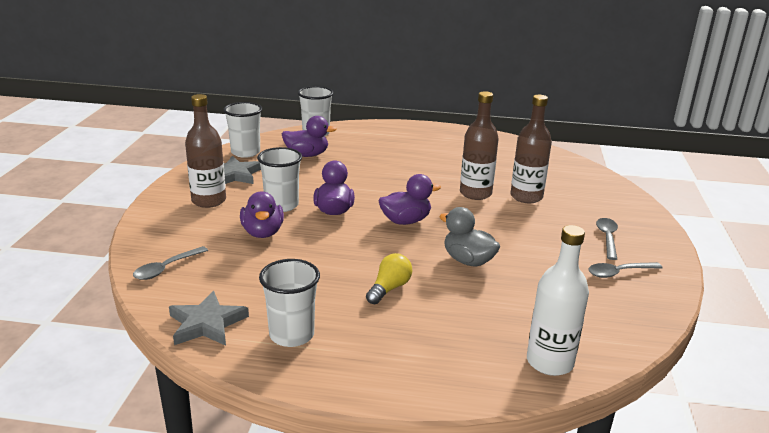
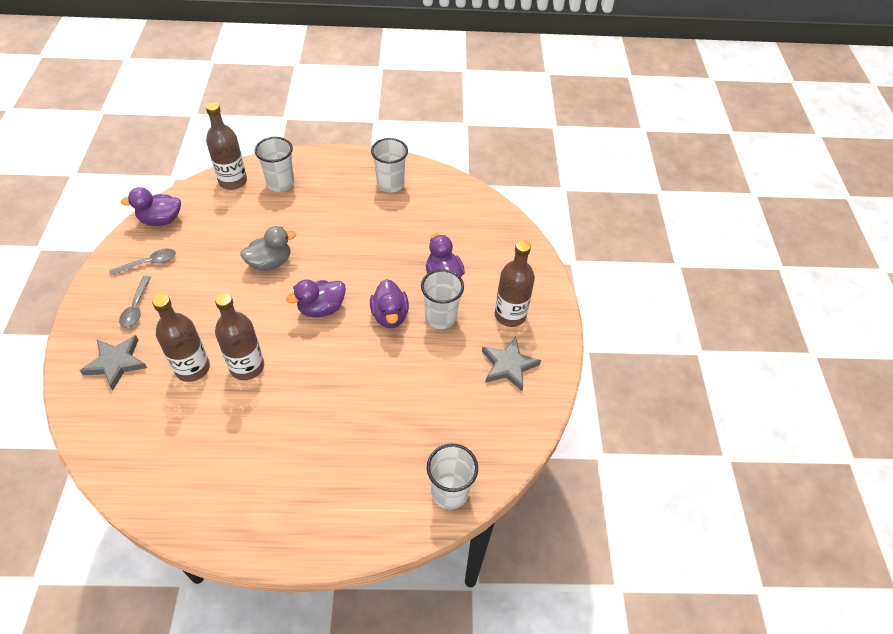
camera: 170 degrees right, 25 degrees up
(166, 268) = (497, 228): grey spoon -> none
(206, 324) = (445, 187): grey star -> grey star (116, 363)
(245, 152) = (518, 419): white cup -> white cup (280, 183)
(307, 155) = (445, 425): purple duck -> purple duck (161, 220)
(389, 288) = (332, 227): yellow light bulb -> none
(468, 261) = (270, 263): grey duck -> grey duck turned 60 degrees counterclockwise
(549, 362) = (233, 181): white bottle -> brown bottle

